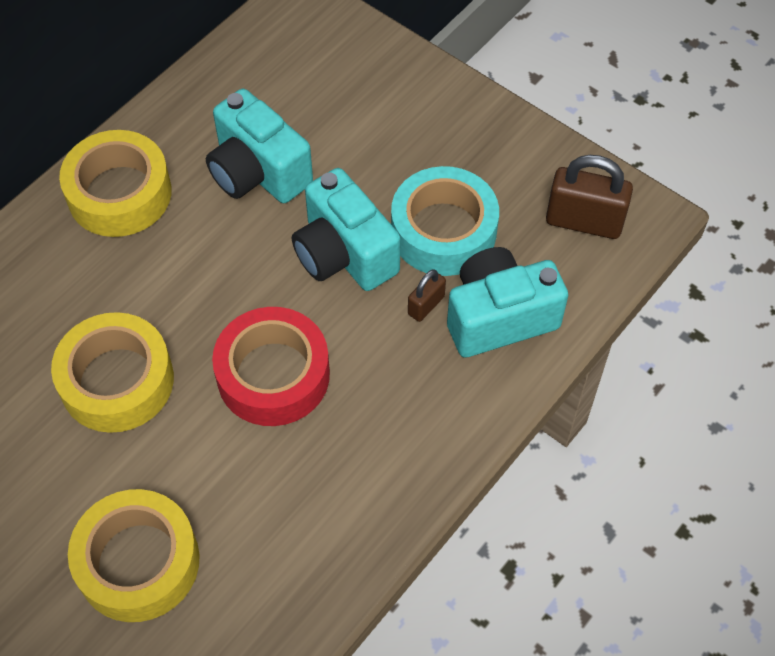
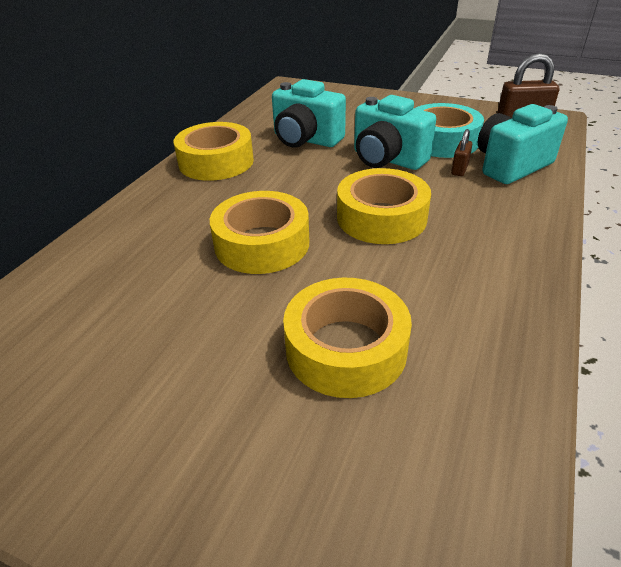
camera: 15 degrees left, 20 degrees down
(273, 375) = (381, 218): red tape -> yellow tape

